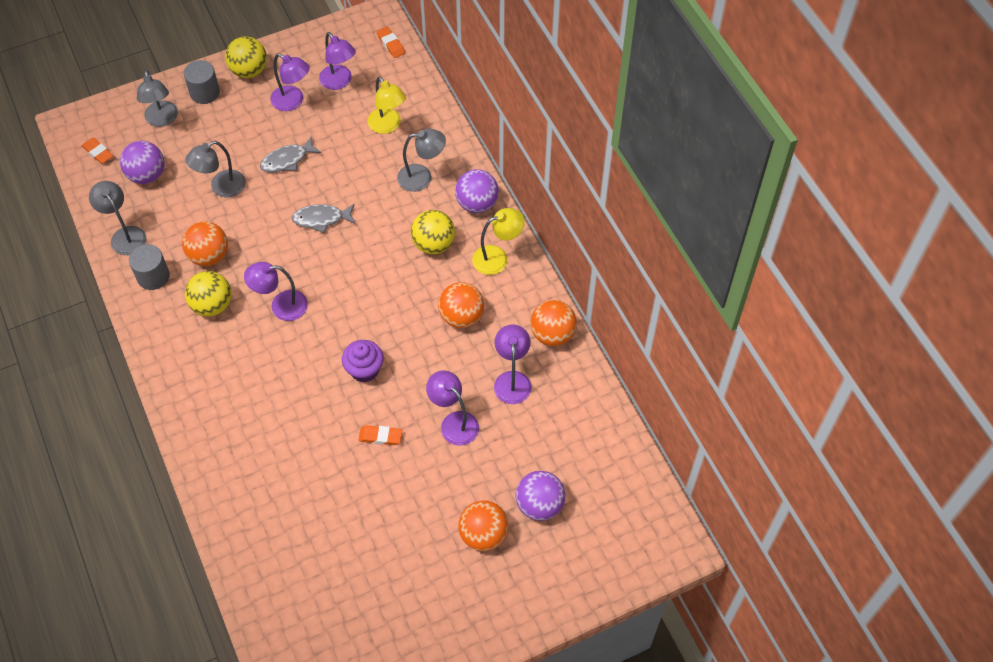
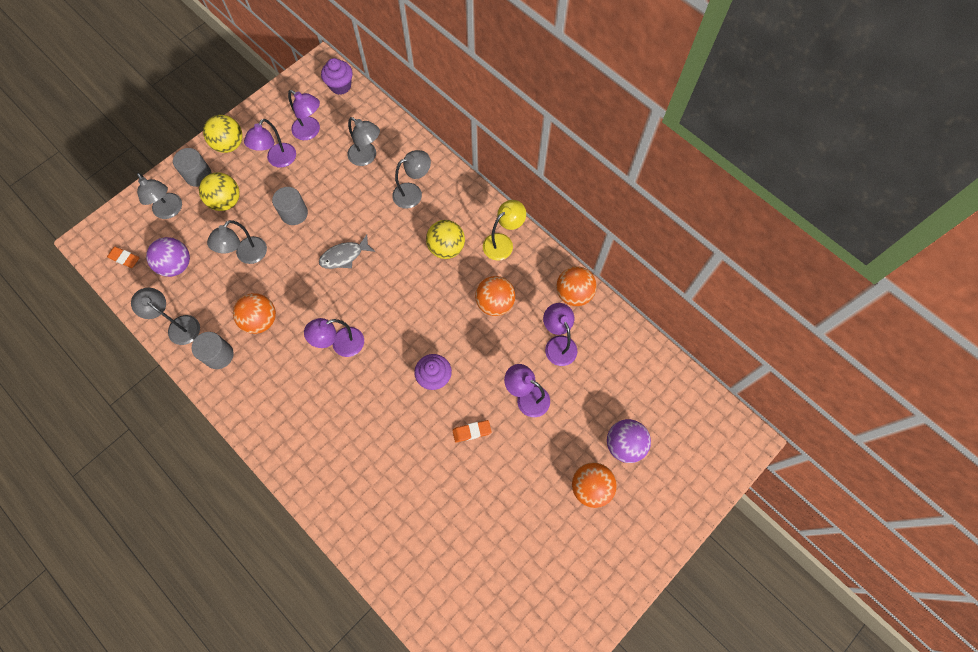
camera: 20 degrees left, 10 degrees up
(212, 305) = (281, 364): yellow ball -> yellow ball (226, 201)
(287, 160) = (294, 213): grey fish -> grey cylinder
(293, 101) = (278, 160): purple lamp -> purple lamp turned 105 degrees clockwise
(388, 126) = (367, 157): yellow lamp -> grey lamp
(391, 44) = (340, 86): orange eraser -> purple cupcake
(477, 204) = (467, 201): purple ball -> none

